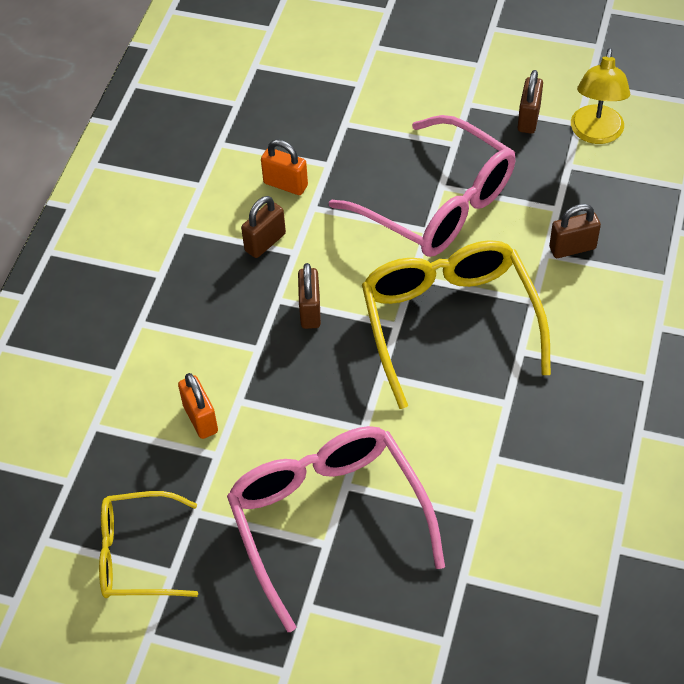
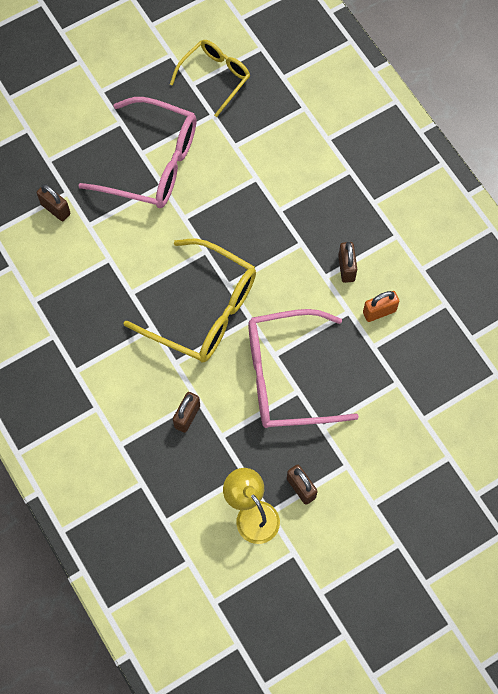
camera: 130 degrees right, 15 degrees up
(200, 418) = (262, 154): orange padlock -> none
(310, 311) = (278, 252): brown padlock -> brown padlock (55, 209)

